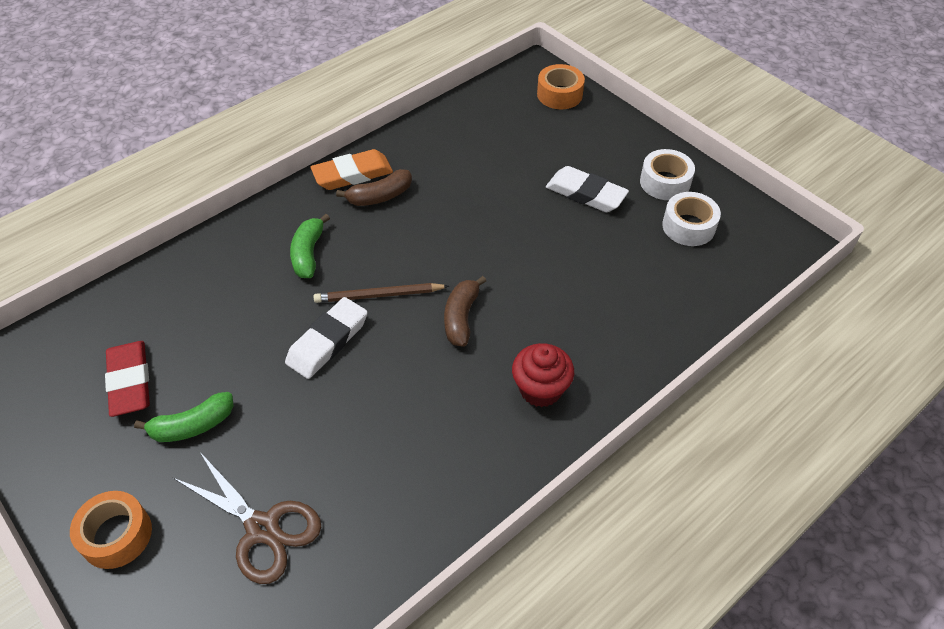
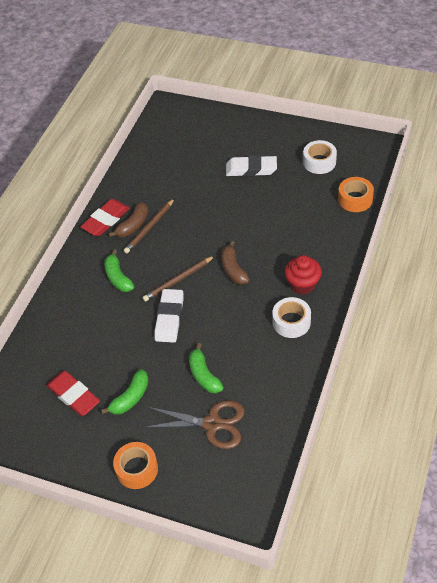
camera: 25 degrees left, 0 degrees up
(308, 448) = (204, 375): none -> green banana
(352, 174) = (106, 220): orange eraser -> red eraser
(397, 208) = (149, 227): none -> brown pencil
(559, 94) = (193, 116): orange tape -> orange tape (355, 199)
(665, 182) = (290, 143): white tape -> white tape (291, 322)

